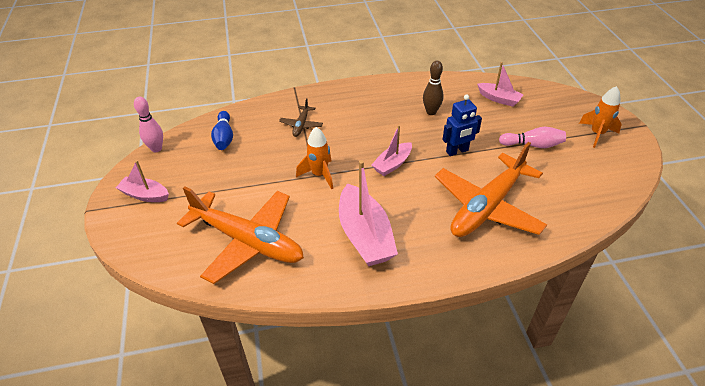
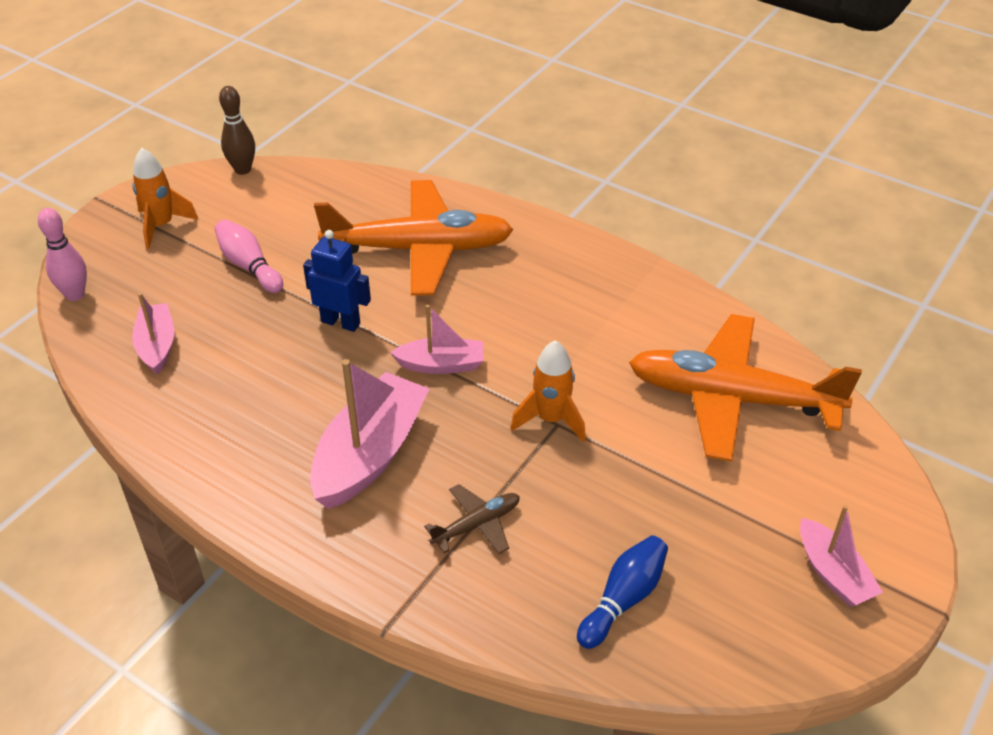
camera: 135 degrees left, 0 degrees up
(156, 149) = (759, 667): pink bowling pin -> pink bowling pin (75, 294)
(247, 241) = (732, 399): orange plane -> orange plane turned 60 degrees counterclockwise
(365, 236) = (588, 312): pink boat -> pink boat (370, 454)
(431, 112) = (271, 397): brown bowling pin -> brown bowling pin (243, 169)

